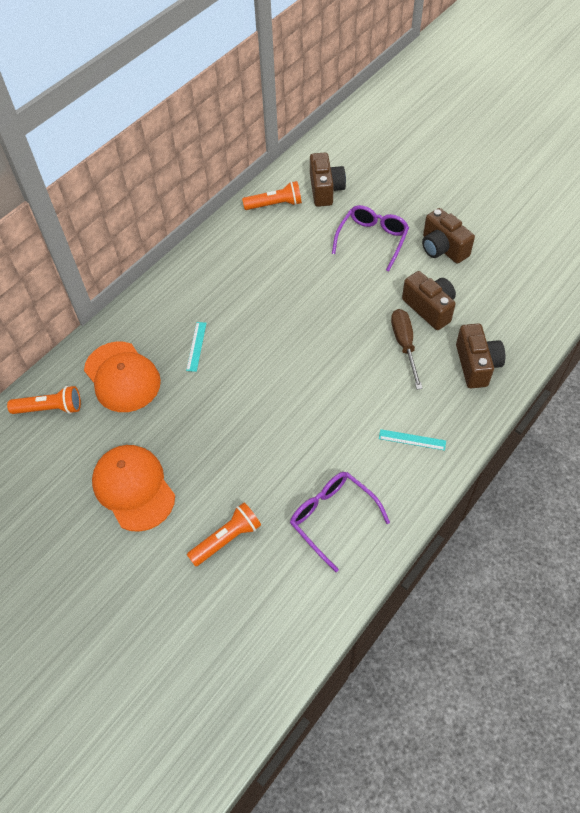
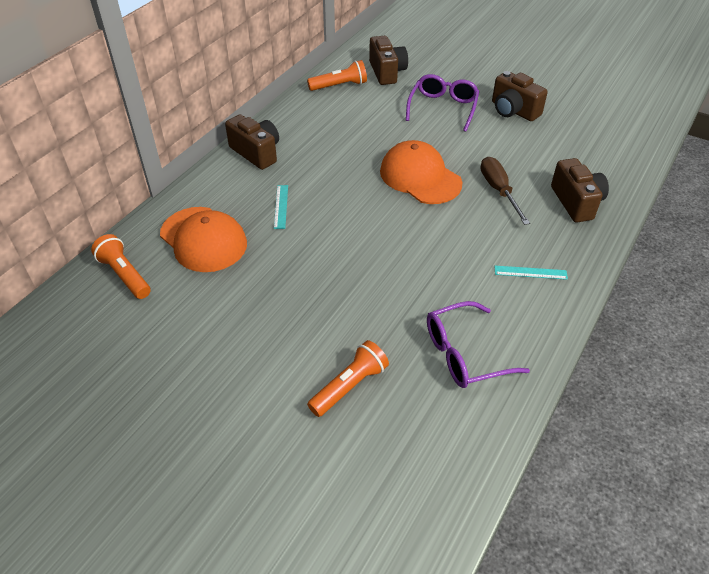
camera: 10 degrees left, 10 degrees down
(50, 408) = (125, 275): orange flashlight -> orange flashlight turned 120 degrees counterclockwise
(134, 488) = (232, 344): orange cap -> orange cap (420, 177)
(332, 518) = (465, 354): purple glasses -> purple glasses turned 60 degrees counterclockwise
(429, 308) = (515, 159): brown camera -> brown camera (256, 153)

